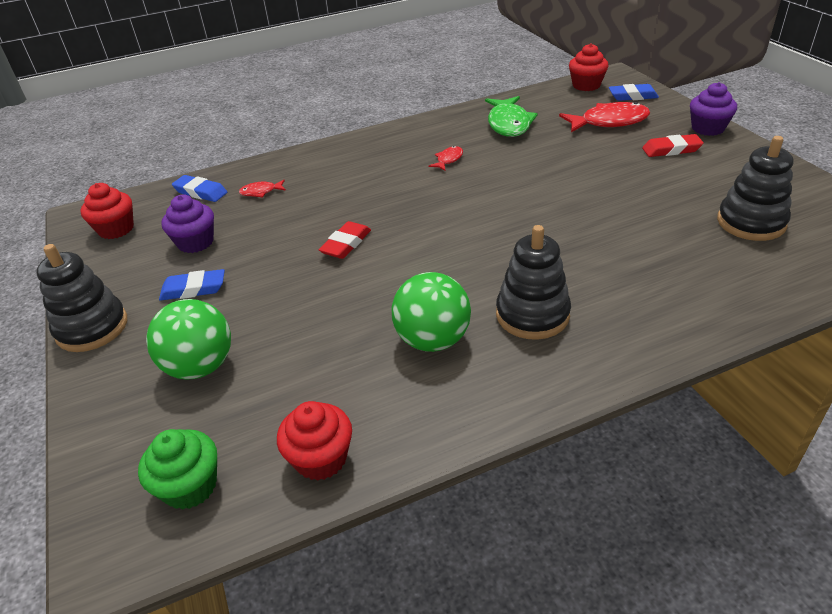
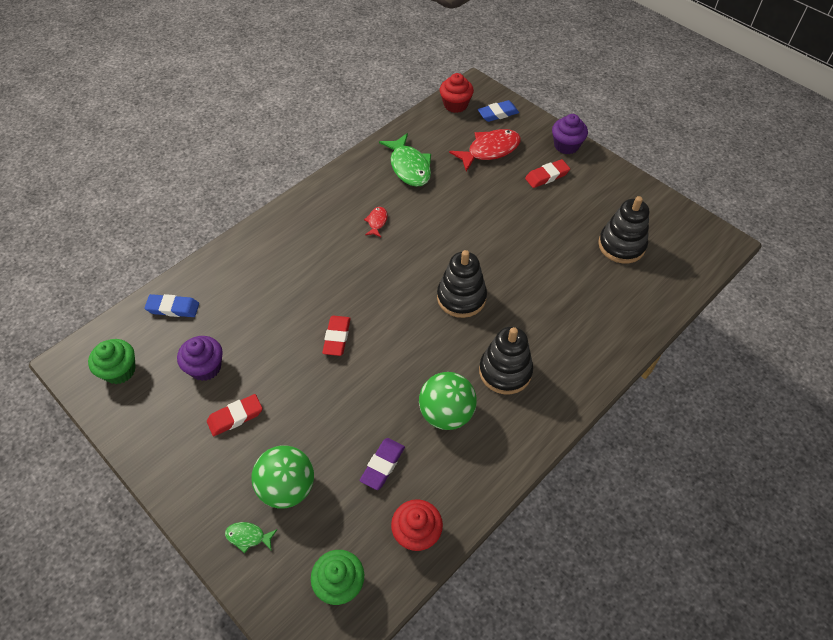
camera: 25 degrees left, 15 degrees up
(92, 328) = (172, 479): black stacking toy -> black stacking toy (461, 297)
(116, 229) = (119, 370): red cupcake -> green cupcake
(125, 403) = (248, 537): none -> green fish
(193, 289) = (235, 417): blue eraser -> red eraser
(261, 192) = (230, 295): red fish -> none
(323, 373) = (382, 465): none -> purple eraser

